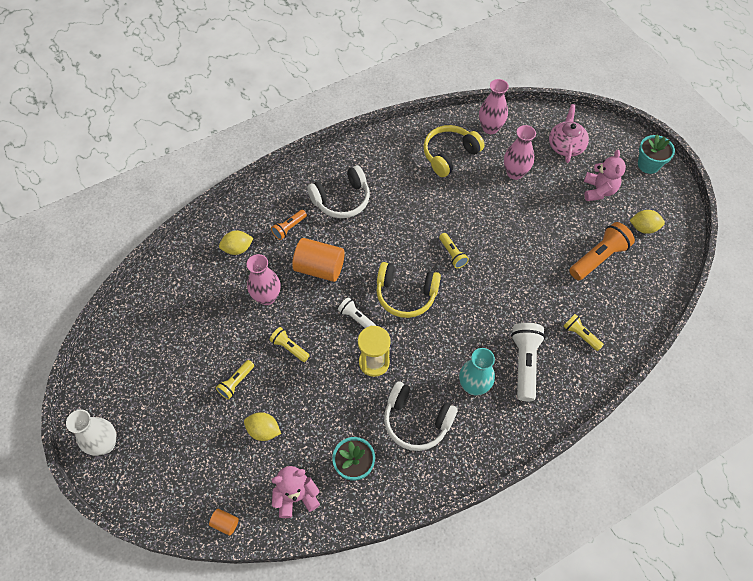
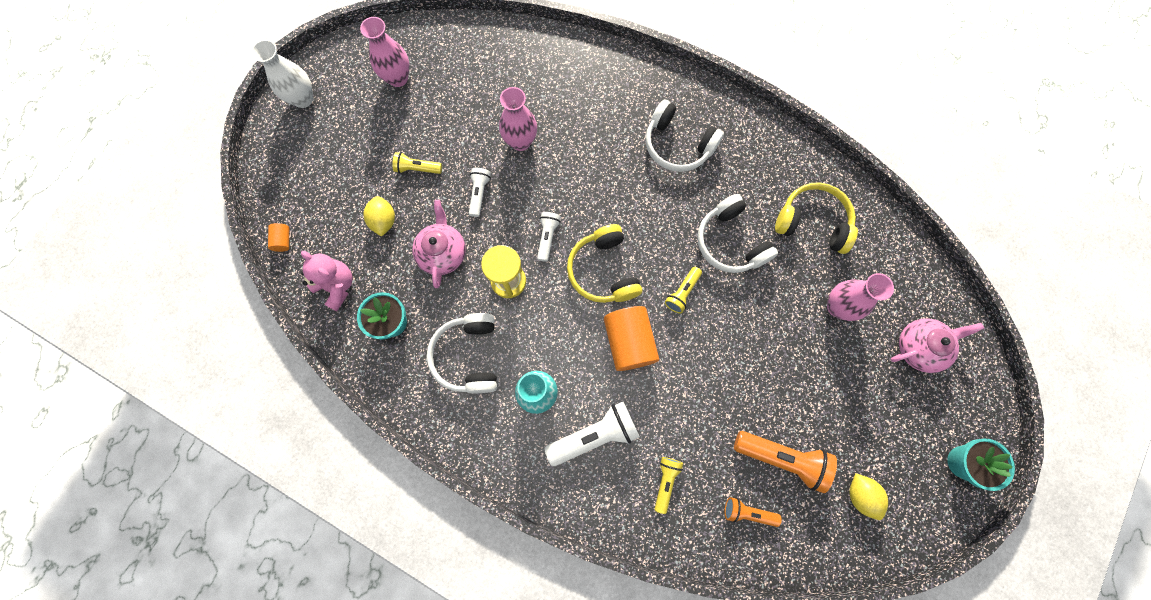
camera: 60 degrees right, 15 degrees up
(238, 249) = (557, 83): yellow lemon -> none
(289, 228) = (610, 115): orange flashlight -> orange flashlight (747, 512)
(289, 347) = (479, 194): yellow flashlight -> white flashlight
(319, 268) = (582, 170): orange cylinder -> orange cylinder (629, 342)
(320, 398) = (443, 253): none -> pink teapot
(434, 207) = (730, 242): none -> white headphones
(490, 128) = (883, 247): pink vase -> pink vase (398, 78)
(598, 190) = (879, 416): pink teddy bear -> none

